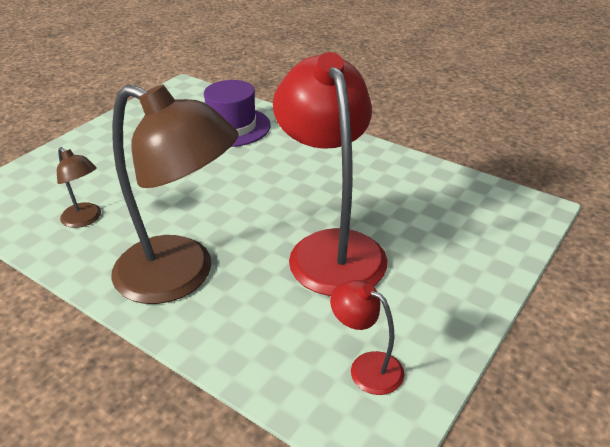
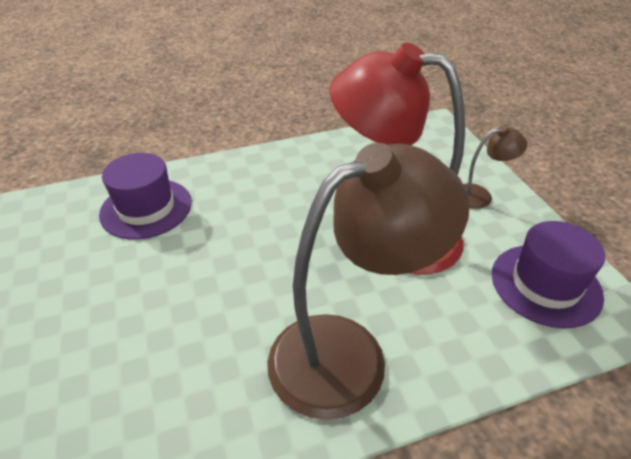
camera: 55 degrees left, 5 degrees up
(85, 219) = (168, 402): brown lamp -> brown lamp (480, 195)
(366, 367) = (545, 284): red lamp -> purple hat

